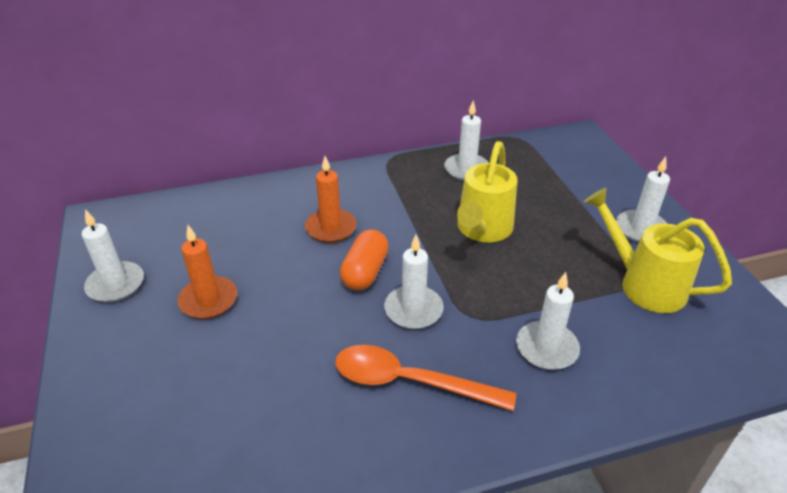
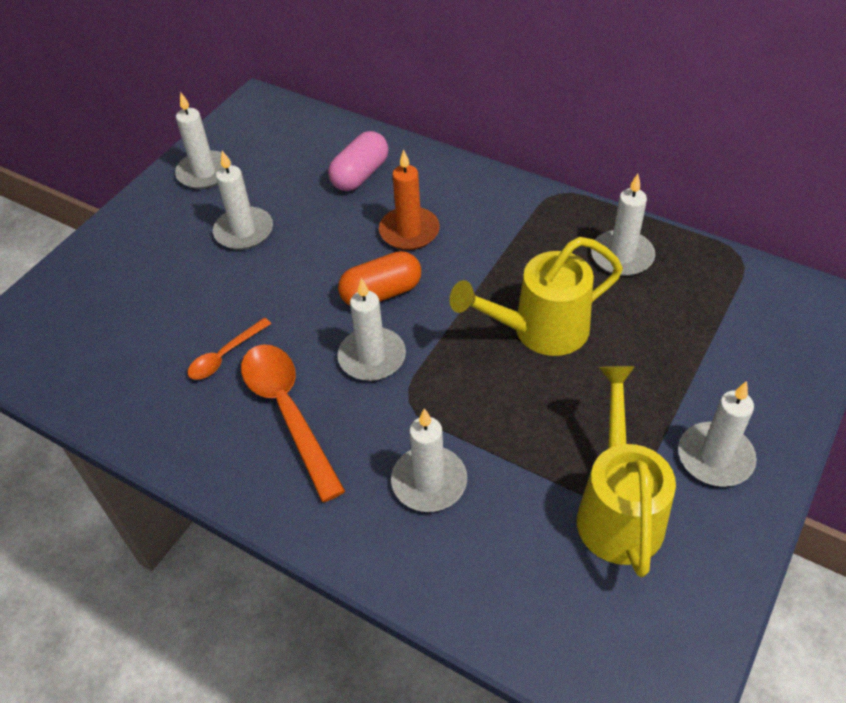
camera: 50 degrees right, 10 degrees up
(208, 300) = (244, 231): orange candle -> white candle
(249, 217) = (360, 175): none -> pink capsule
(313, 384) = (225, 356): none -> orange spoon

